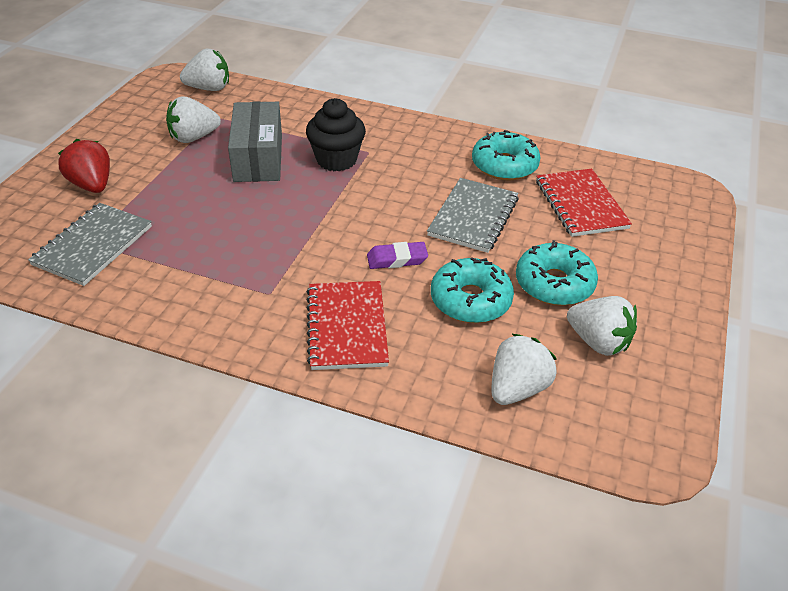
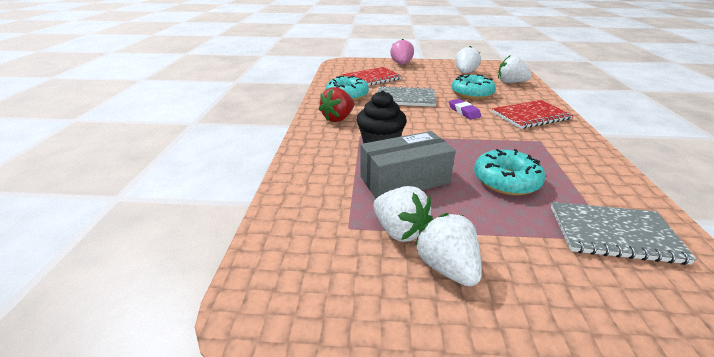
camera: 105 degrees left, 10 degrees down
(92, 185) = (548, 279): red strawberry -> red strawberry (338, 118)
(209, 88) = (282, 256): white strawberry -> white strawberry (446, 267)
(554, 284) = (439, 80): turquoise donut -> turquoise donut (506, 180)
(673, 265) = (401, 64): none -> pink strawberry

